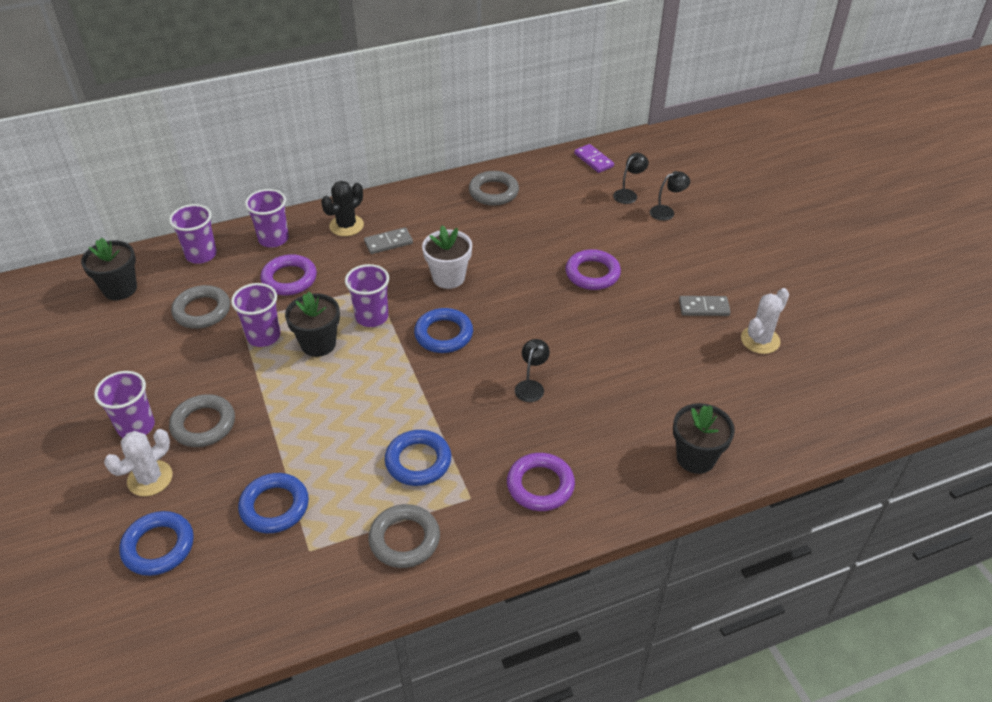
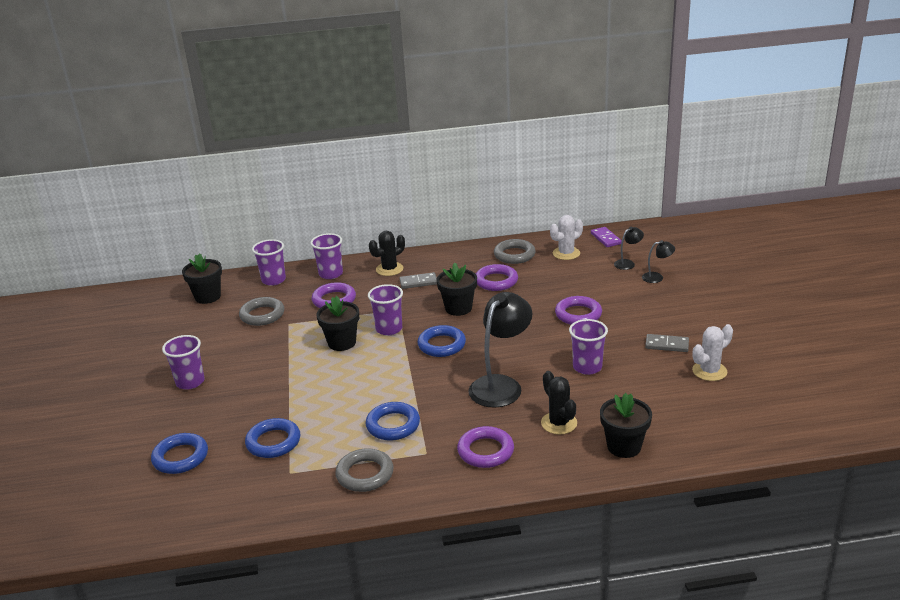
camera: 15 degrees right, 15 degrees down
(150, 478) = (189, 415): white cactus -> white cactus (566, 253)
(203, 424) = (239, 385): grey ring -> none
(263, 336) = (302, 334): purple cup -> purple cup (587, 367)
(448, 277) = (458, 308): white flower pot -> black flower pot
(483, 233) = (496, 281): none -> purple ring
(531, 386) = (501, 385): black lamp -> black lamp, size x2.13
(613, 434) = (559, 423): none -> black cactus

